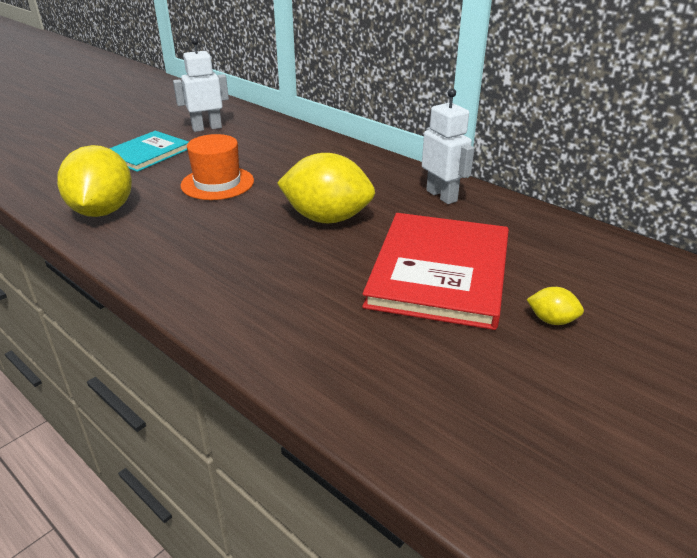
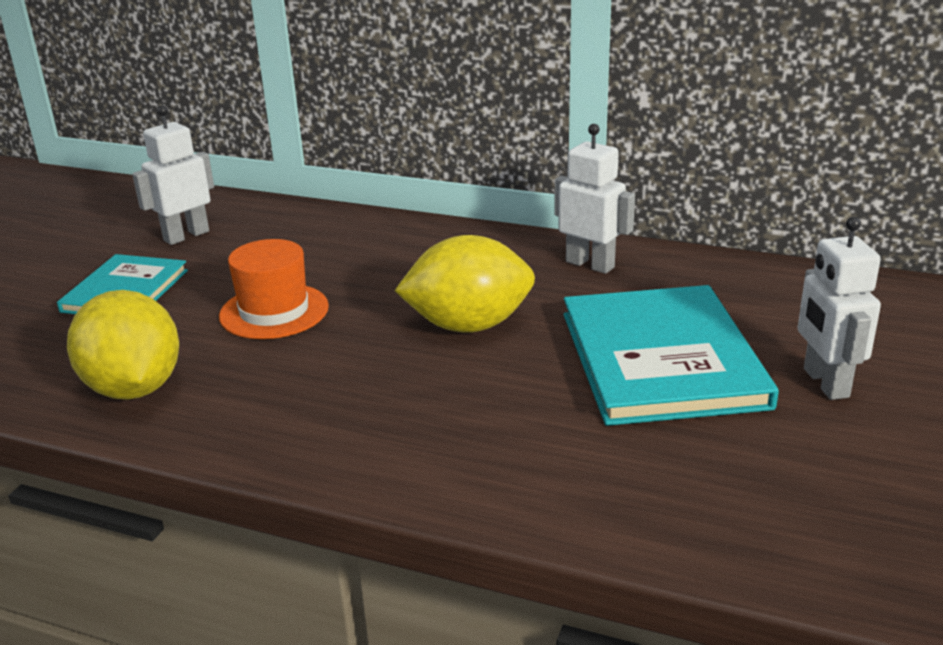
camera: 20 degrees left, 5 degrees down
(439, 272) = (661, 359): red book -> turquoise book
(551, 320) = (825, 383): yellow lemon -> white robot

